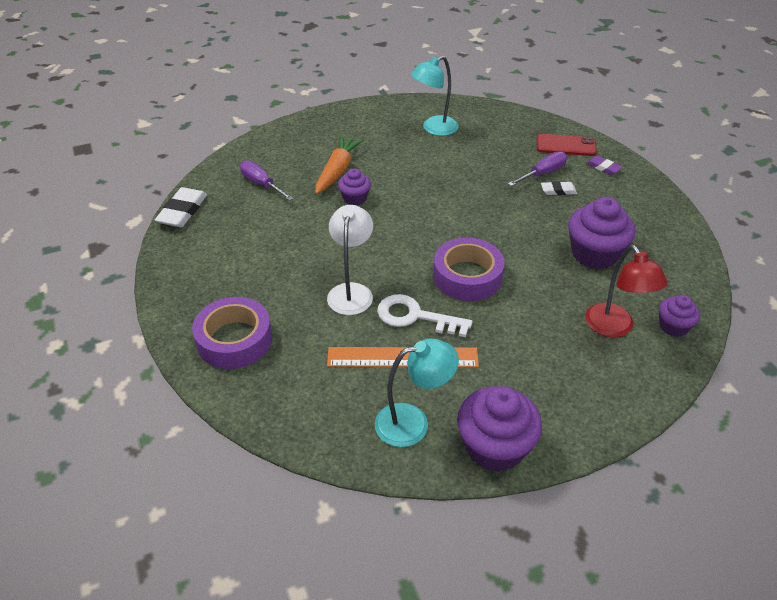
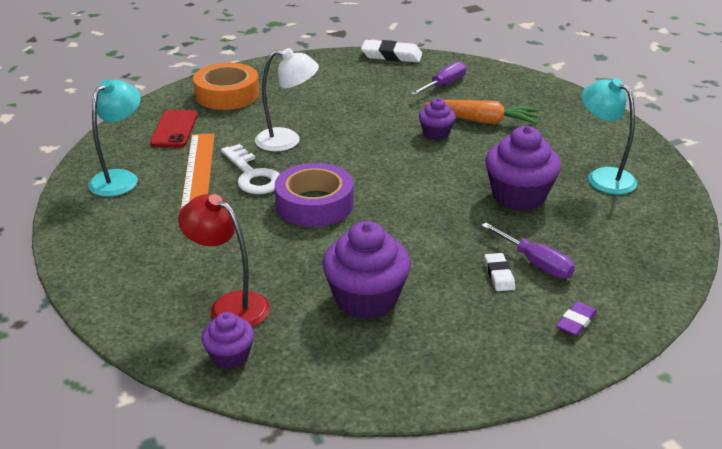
camera: 85 degrees right, 10 degrees down
(234, 340) = (227, 94): purple tape -> orange tape
(413, 422) = (120, 178): turquoise lamp -> turquoise lamp turned 135 degrees counterclockwise
(415, 316) = (252, 175): white key -> white key turned 135 degrees clockwise
(494, 447) = (82, 220): purple cupcake -> purple cupcake (518, 196)
(566, 146) = (619, 287): red phone -> red phone (174, 129)
(614, 328) = (230, 305): red lamp -> red lamp turned 60 degrees clockwise

